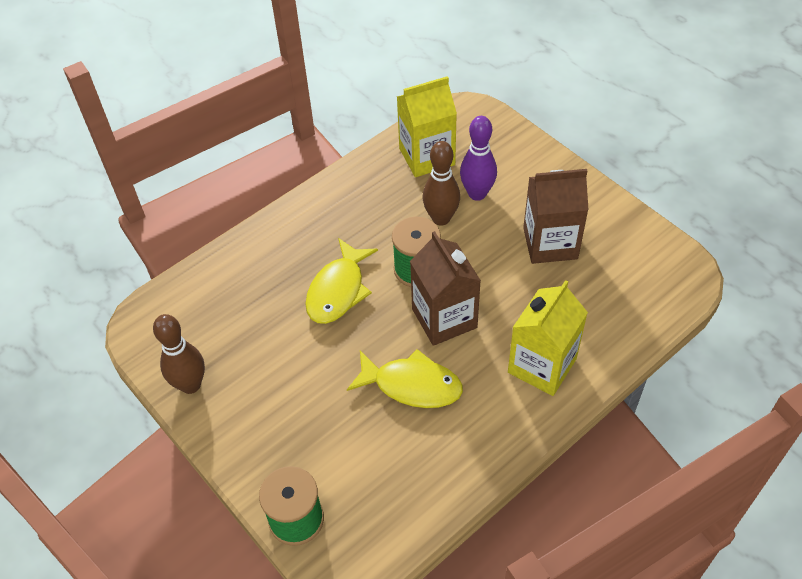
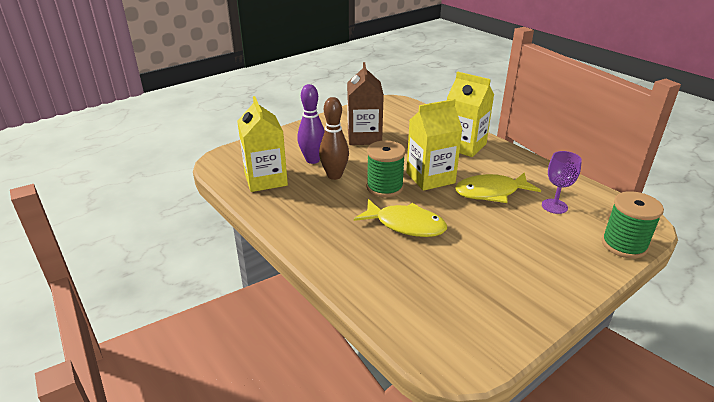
camera: 90 degrees left, 20 degrees down
(190, 385) = (522, 313): brown bowling pin -> none
(382, 457) = (554, 206): none -> purple goblet
(412, 385) = (491, 192): yellow fish -> yellow fish turned 120 degrees counterclockwise
(444, 318) = (430, 178): brown carton -> yellow carton

